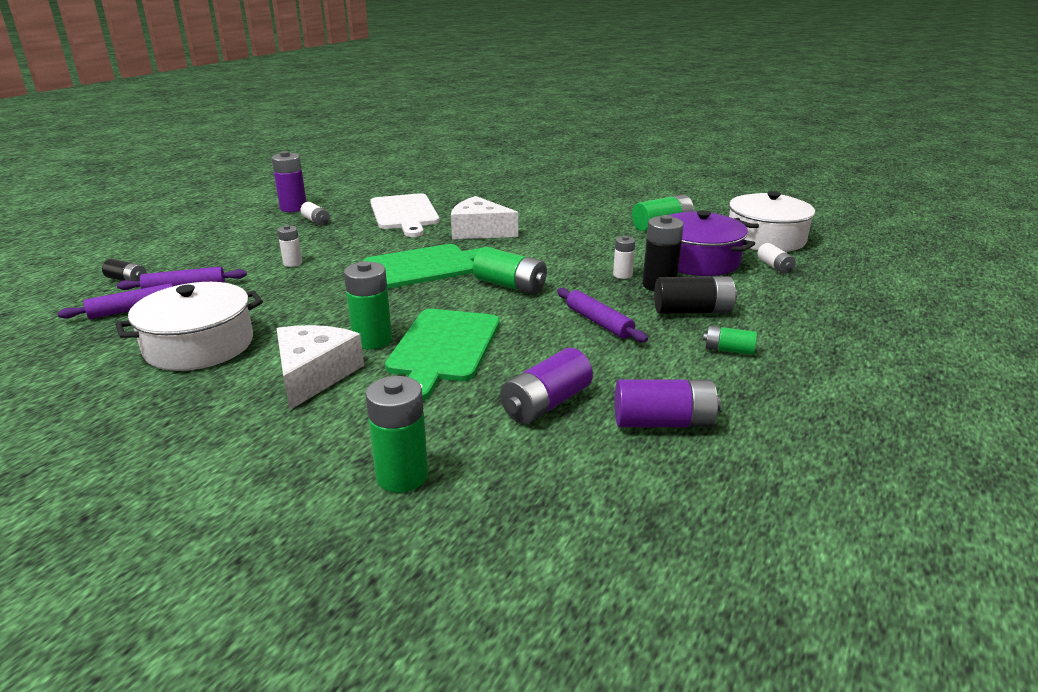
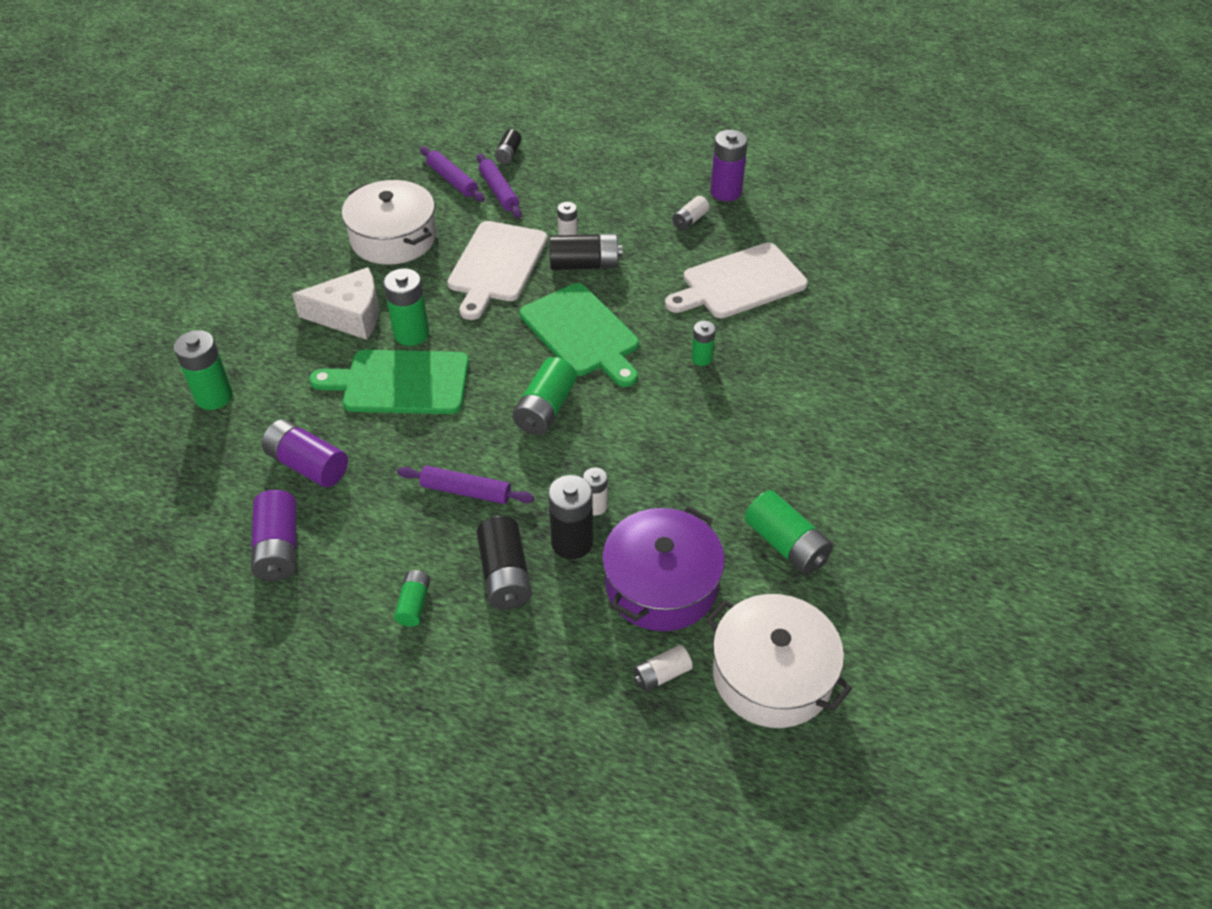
camera: 80 degrees right, 20 degrees up
(301, 295) = (496, 265): none -> white cutting board
(336, 259) = (584, 265): none -> black battery
(479, 231) = (701, 358): white cheese -> green battery
(598, 322) = (466, 491): purple rolling pin -> purple rolling pin turned 60 degrees clockwise

